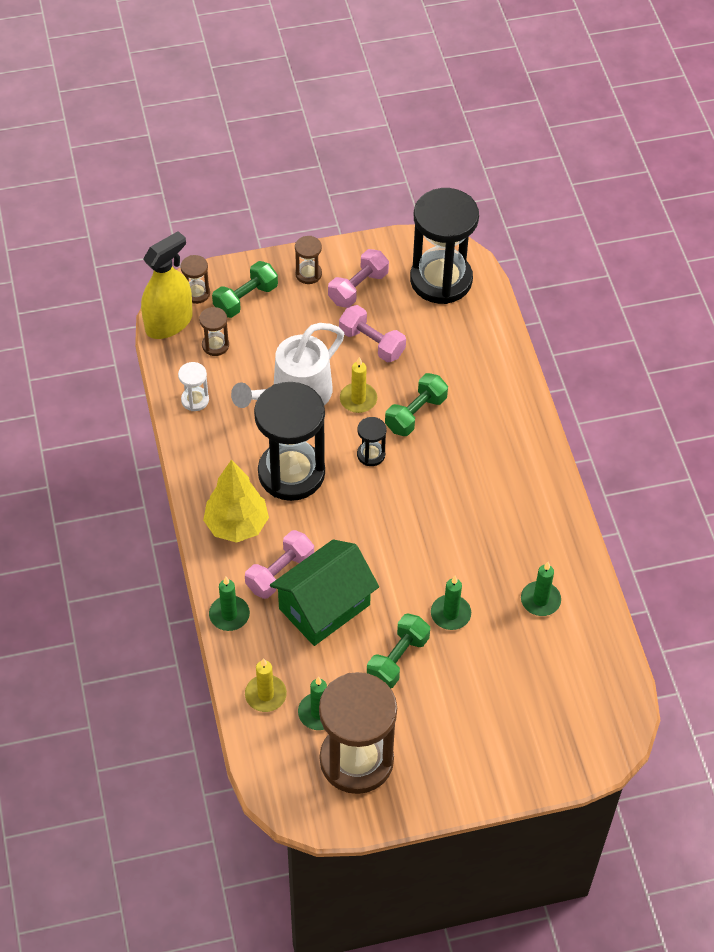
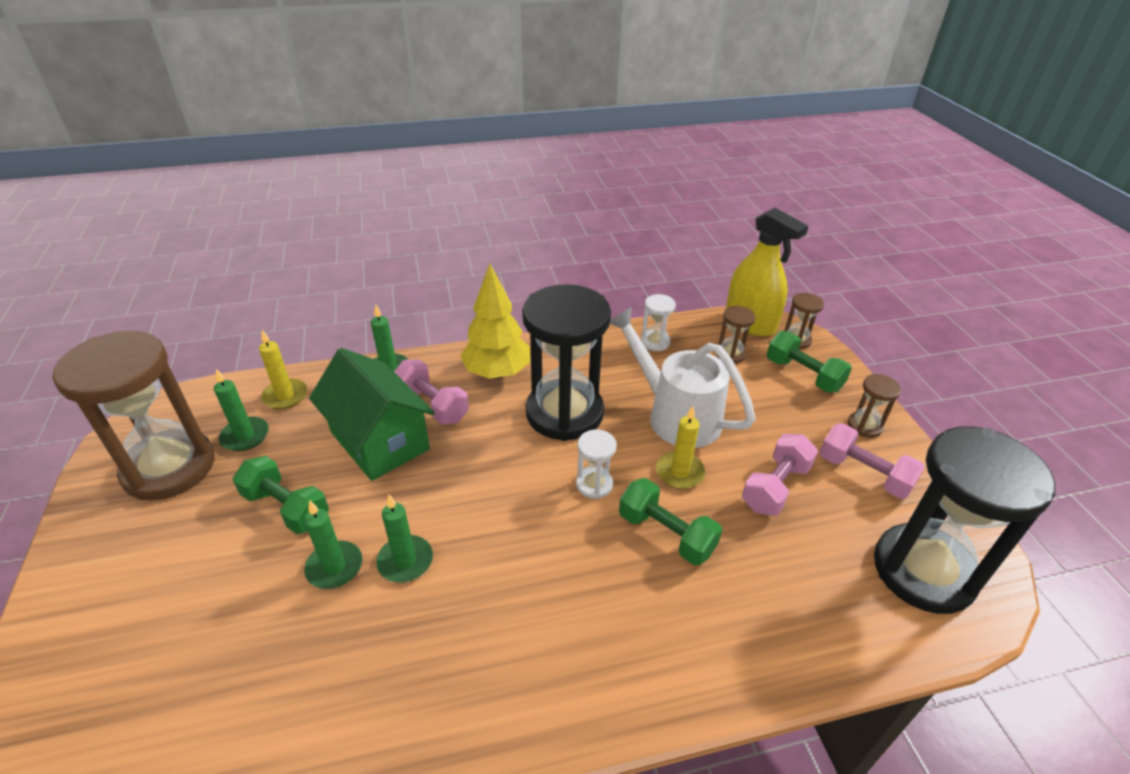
camera: 90 degrees right, 15 degrees down
(371, 454) = (594, 484): black hourglass -> white hourglass
(540, 600) = (324, 693): green candle -> green candle (405, 561)

